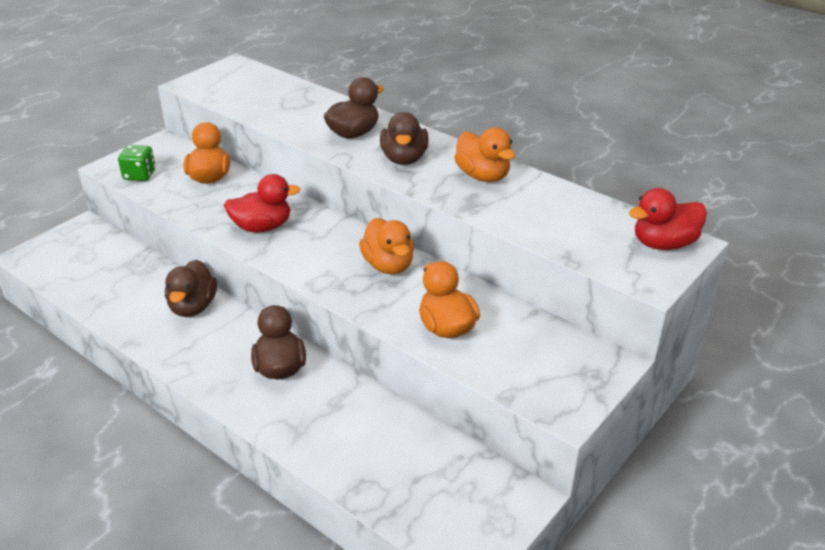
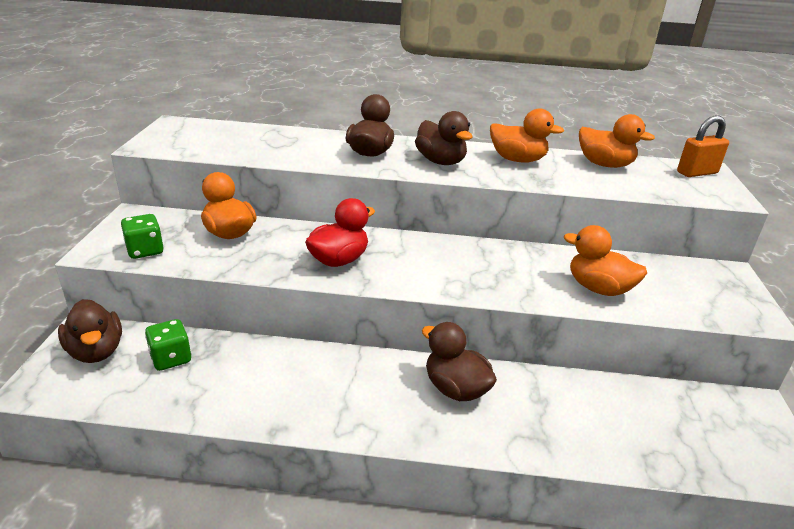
camera: 35 degrees left, 5 degrees down
(116, 266) = (171, 358): none -> green dice
(193, 307) = (304, 367): brown duck -> brown duck (96, 351)
(388, 265) = (489, 257): orange duck -> orange duck (604, 165)
(663, 244) = (697, 173): red duck -> orange padlock

